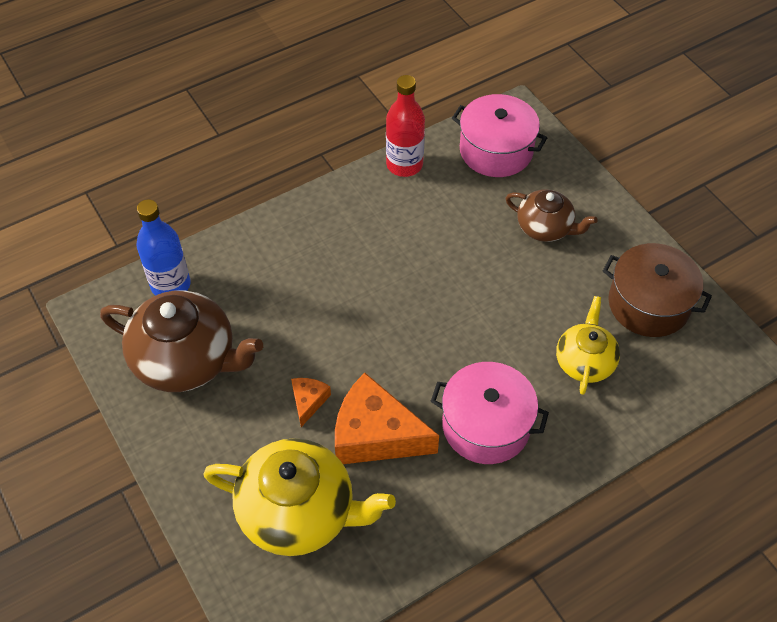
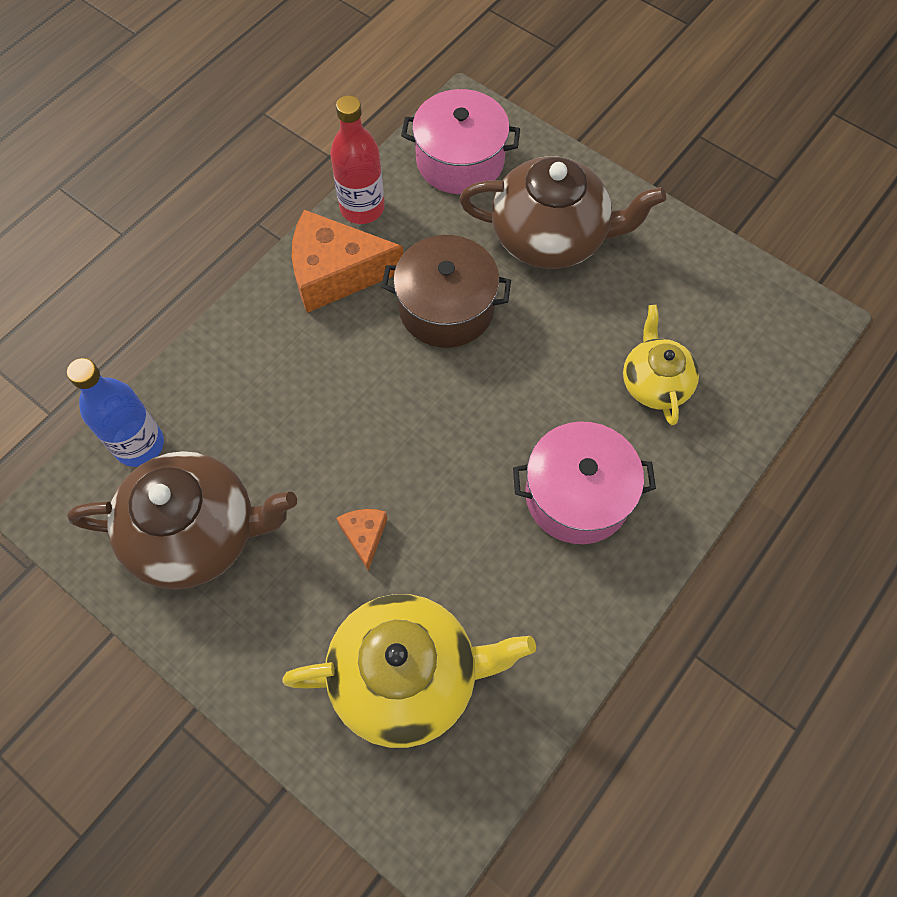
camera: 20 degrees left, 10 degrees up
(375, 434) = (458, 549): orange cheese -> orange cheese (336, 272)
(545, 228) = (551, 237): brown teapot -> brown teapot, size x1.71
(648, 304) = (696, 293): brown pot -> brown pot (446, 308)

